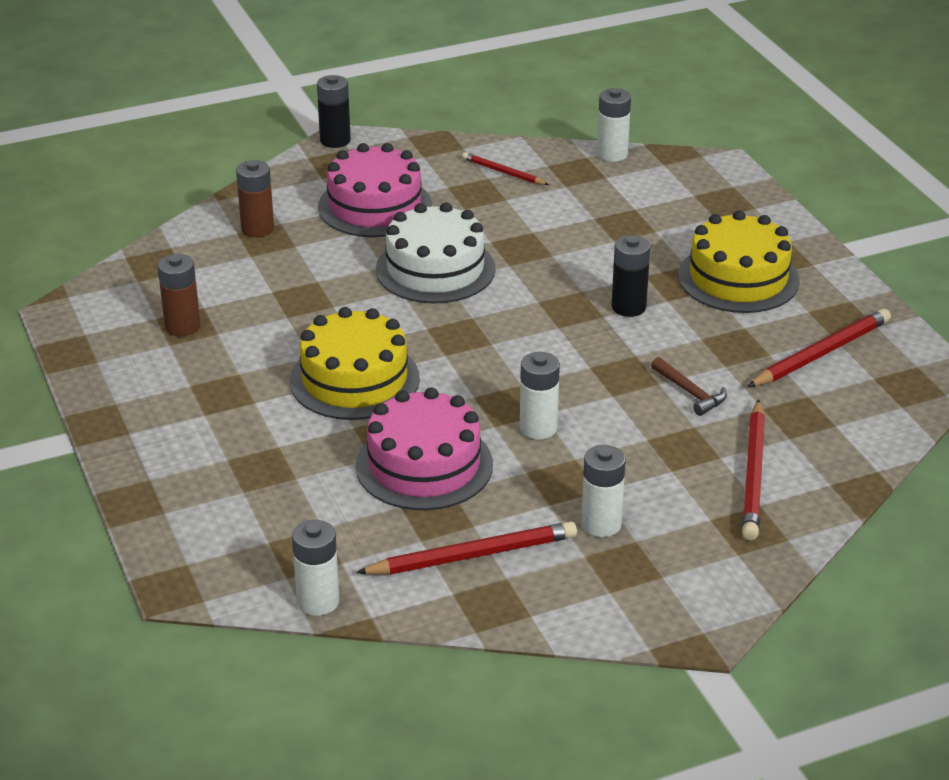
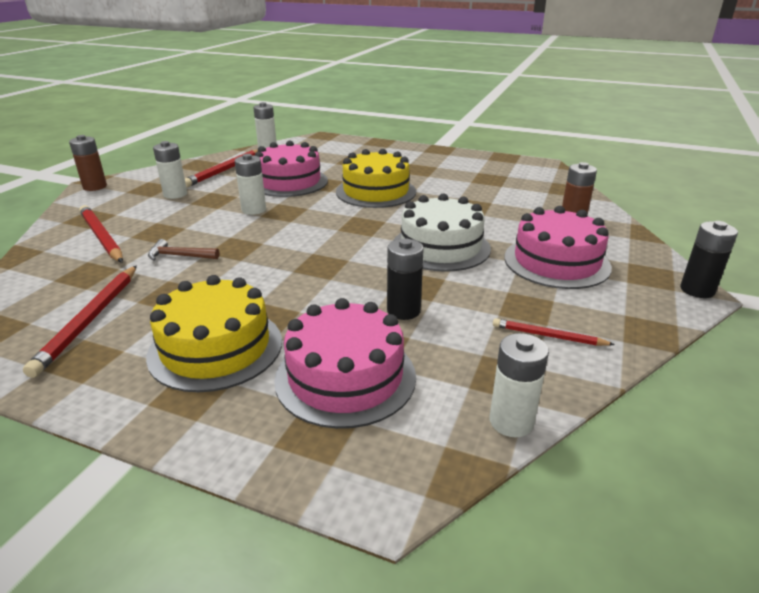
camera: 135 degrees right, 5 degrees down
(182, 326) = (489, 177): brown battery -> brown battery (95, 187)
(503, 172) = (548, 336): red pencil -> red pencil turned 150 degrees counterclockwise
(628, 307) = (282, 283): black battery -> black battery (403, 311)
(672, 217) = (345, 377): none -> pink cake

